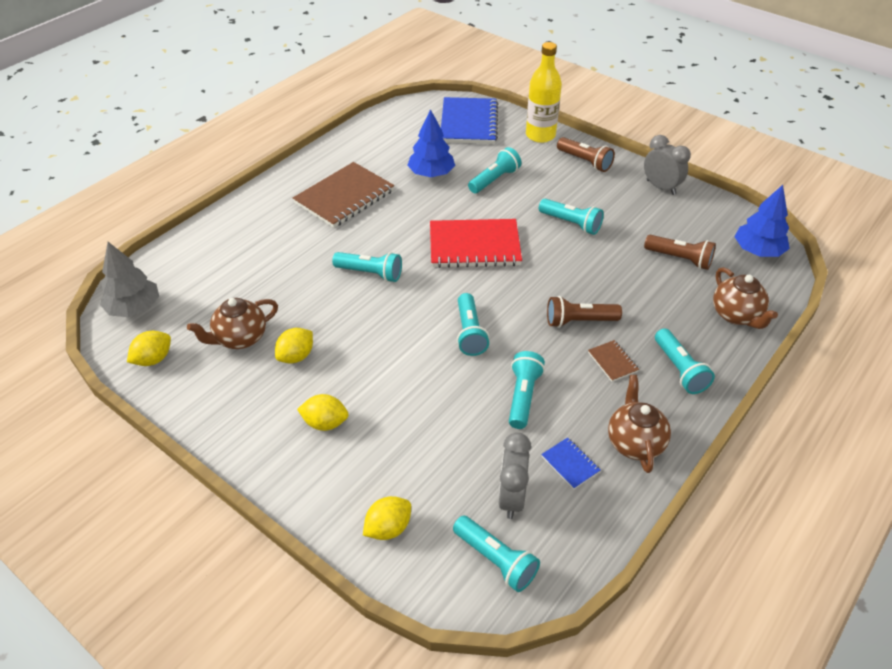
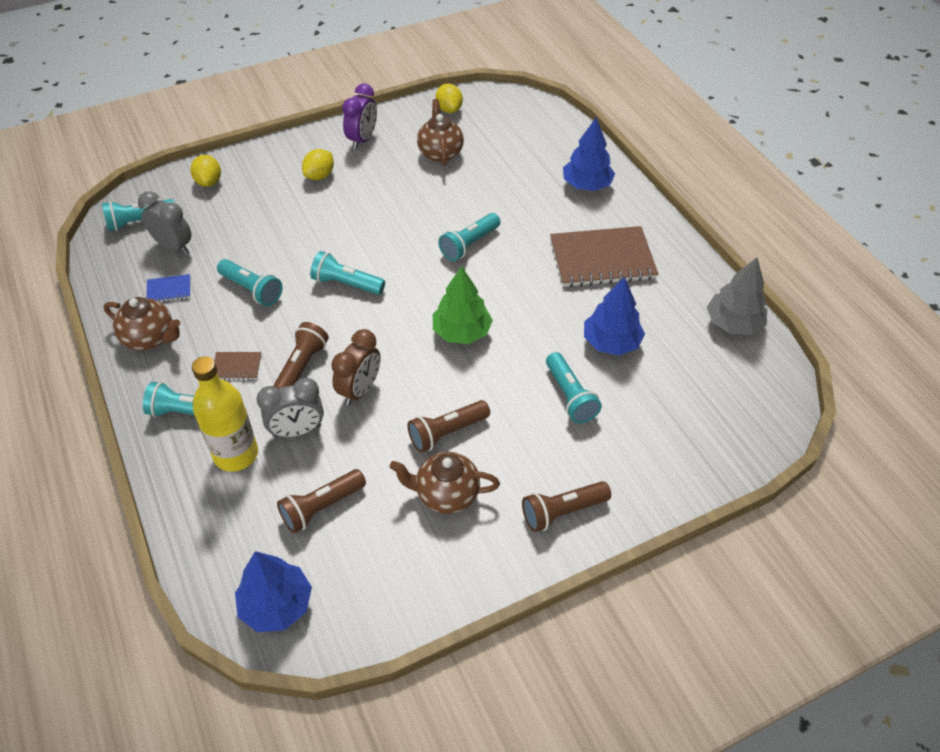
camera: 115 degrees right, 5 degrees up
(134, 308) = (514, 108): grey tree -> grey tree (733, 323)
(241, 413) = (362, 140): none -> purple clock
(249, 227) = (586, 185): none -> blue tree
(296, 356) = (398, 177): yellow lemon -> none
(344, 197) = (602, 259): brown notebook -> brown notebook turned 75 degrees counterclockwise
(469, 123) = (712, 421): blue notebook -> none
(474, 246) = (461, 332): red notebook -> green tree
(540, 135) = (649, 490): yellow bottle -> yellow bottle (236, 454)
(571, 223) = (447, 432): turquoise flashlight -> brown flashlight
(573, 279) = (360, 390): none -> brown clock
(661, 187) = (460, 571): grey clock -> grey clock (297, 431)
(736, 315) = (206, 507): brown teapot -> brown teapot (446, 494)

